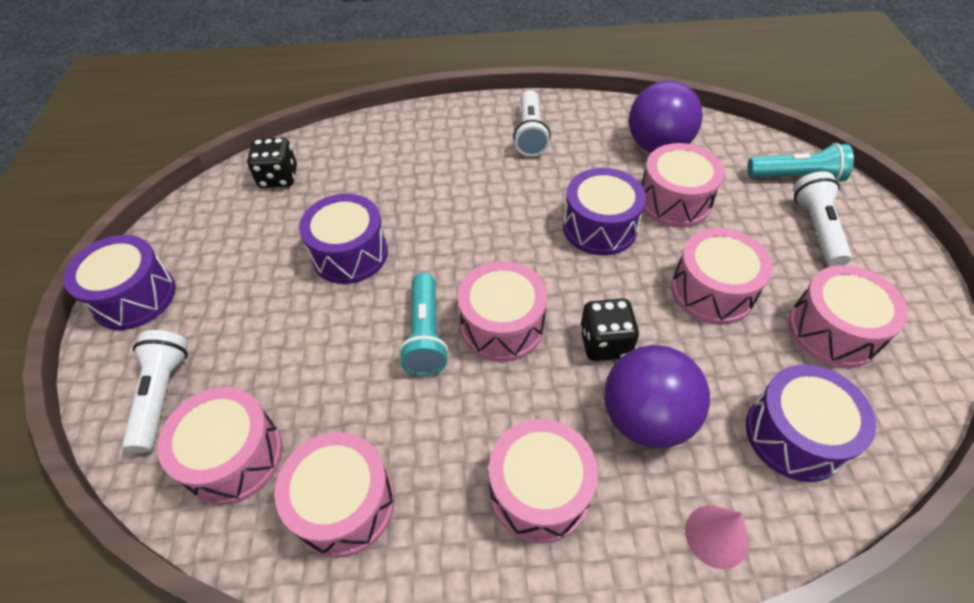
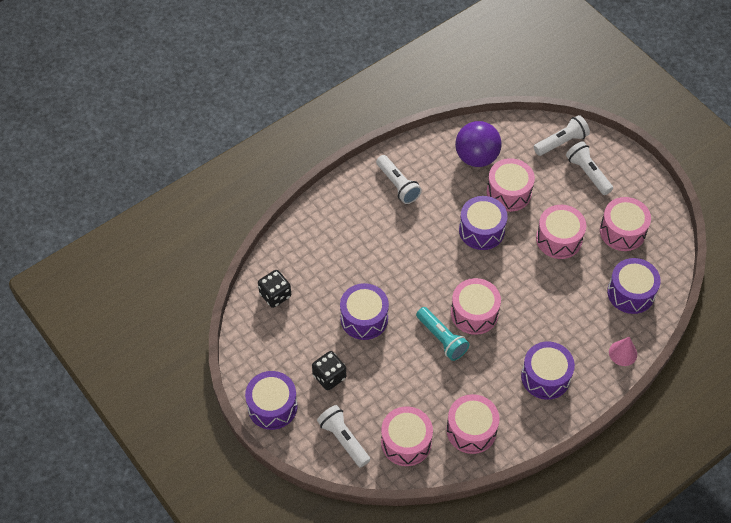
camera: 35 degrees left, 5 degrees up
(539, 491) = (545, 377): pink drum -> purple drum
(604, 343) = (527, 295): black dice -> black dice (329, 376)
(645, 417) = (567, 320): purple ball -> none
(796, 177) = (561, 142): turquoise flashlight -> white flashlight

